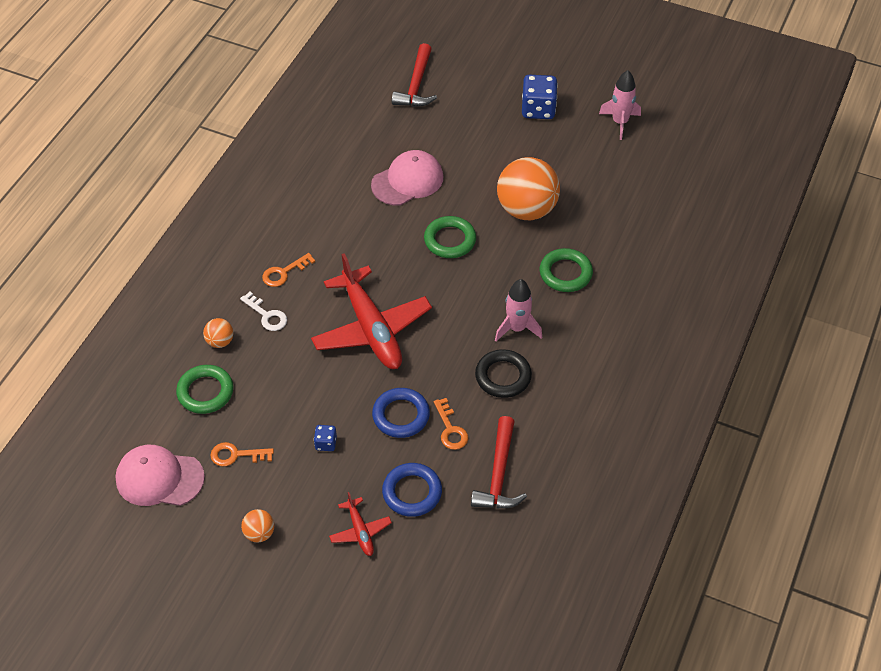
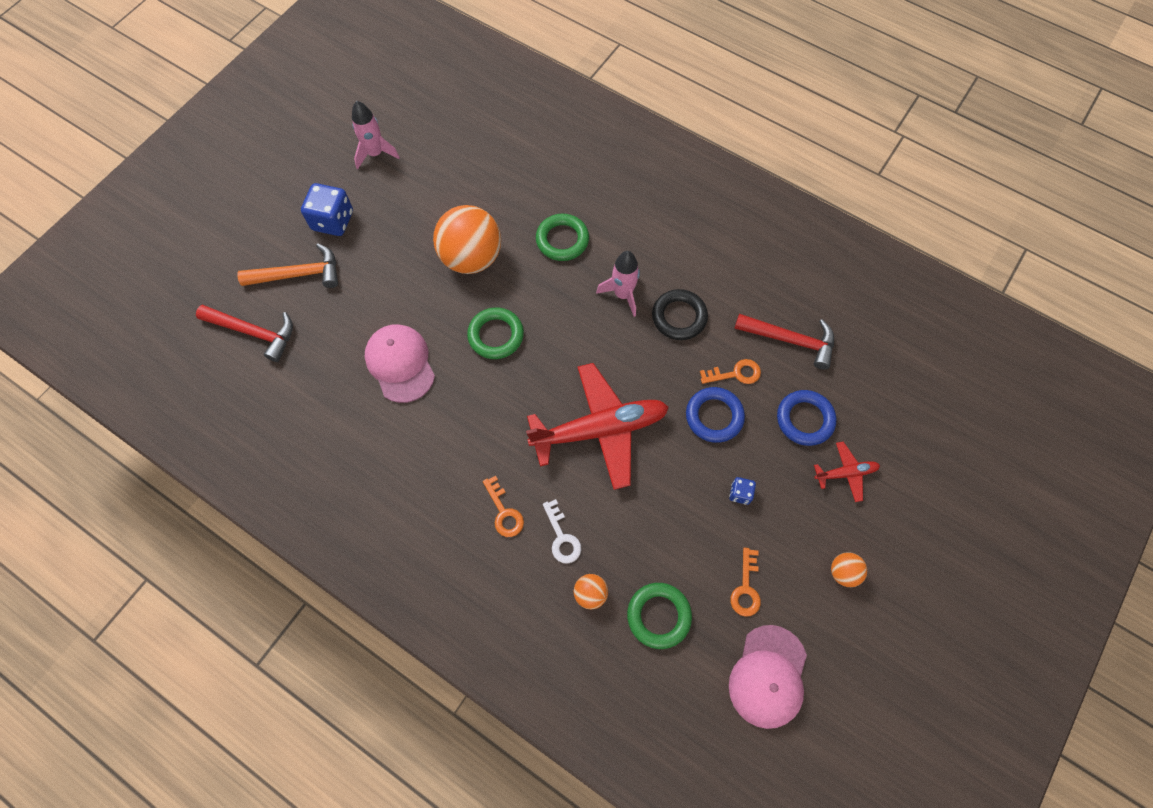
camera: 80 degrees left, 15 degrees up
(267, 315) = (562, 537): white key -> white key turned 105 degrees clockwise
(478, 99) = (299, 274): none -> orange hammer

